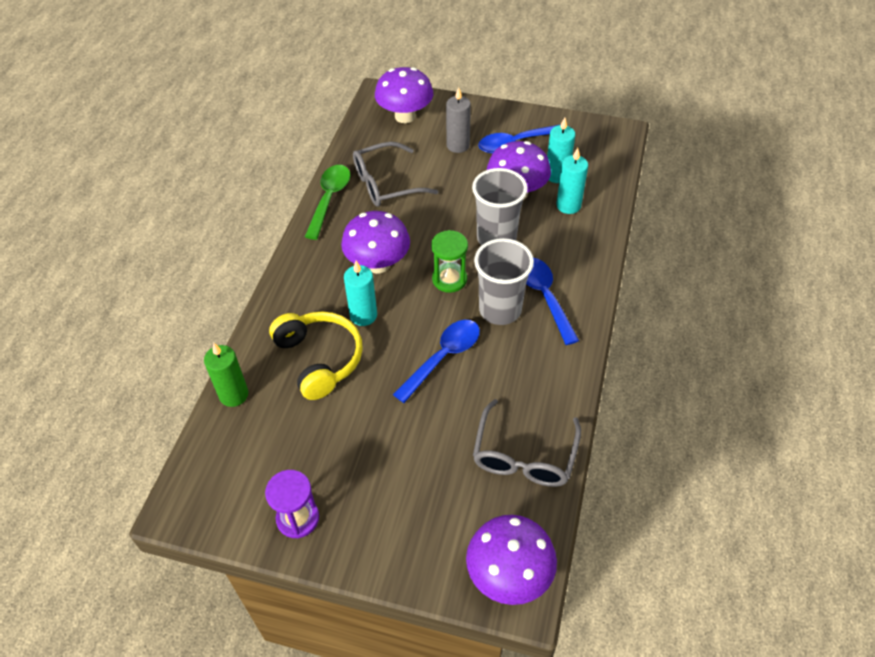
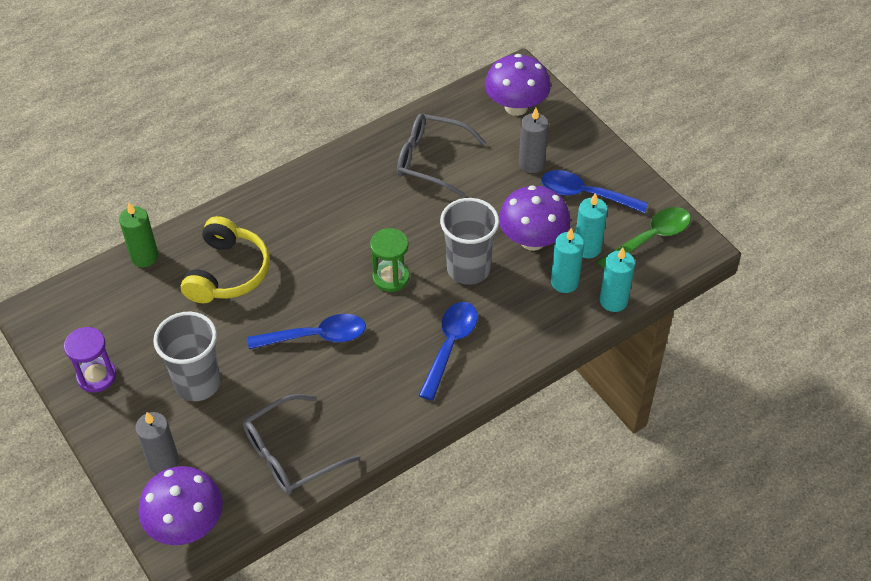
camera: 40 degrees right, 0 degrees up
(329, 199) = (372, 144): green spoon -> green spoon (650, 238)
(363, 315) = (294, 261): turquoise candle -> turquoise candle (613, 301)
(378, 264) = (350, 226): purple mushroom -> none
(432, 541) = (163, 461): none -> grey candle
(500, 310) = (402, 331): grey cup -> grey cup (197, 383)

